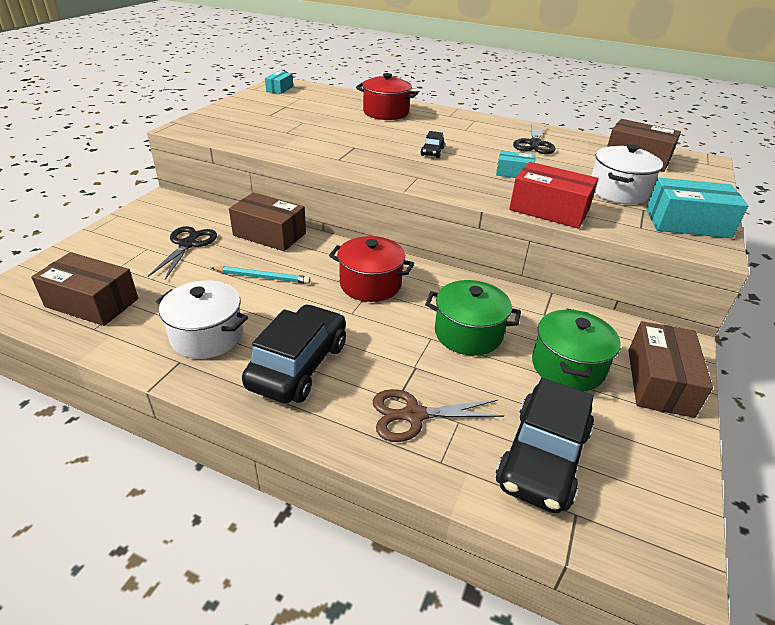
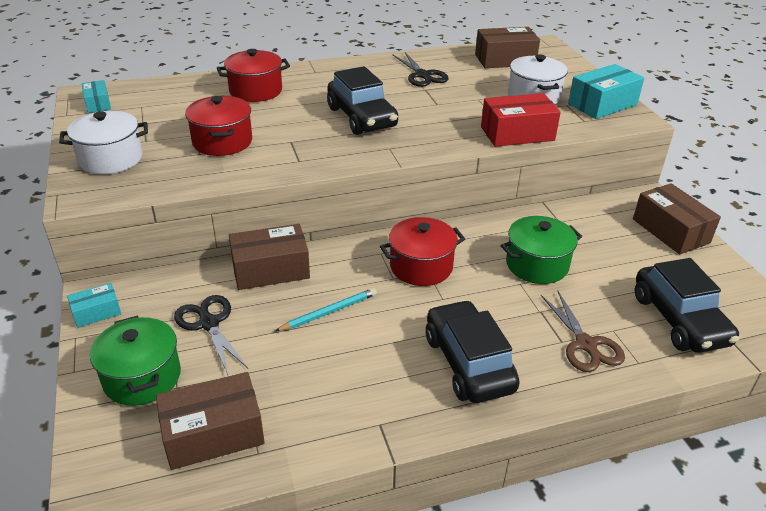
camera: 40 degrees left, 0 degrees up
(207, 336) = (366, 389): white pot -> white pot (111, 159)
(311, 131) = (222, 142): none -> red pot
(414, 415) = (585, 344): brown scissors -> brown scissors turned 60 degrees counterclockwise
(432, 152) = (361, 117): black car -> black car, size x2.27
(514, 173) = (449, 111): turquoise box -> turquoise box (96, 312)
(567, 366) = (618, 251): green pot -> green pot (142, 377)

